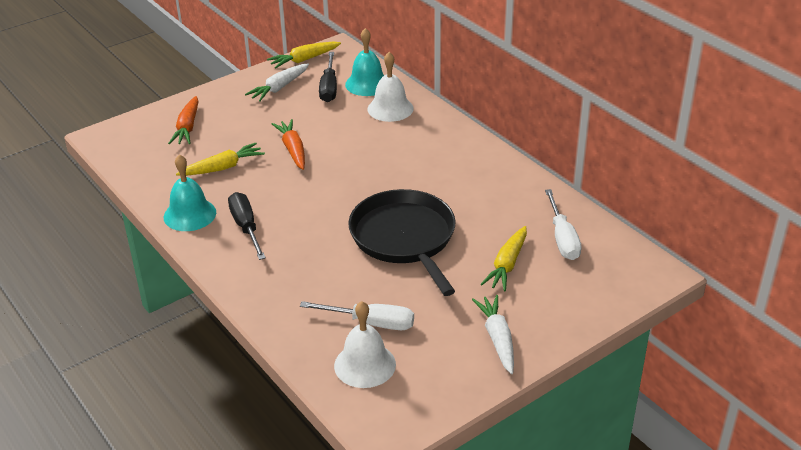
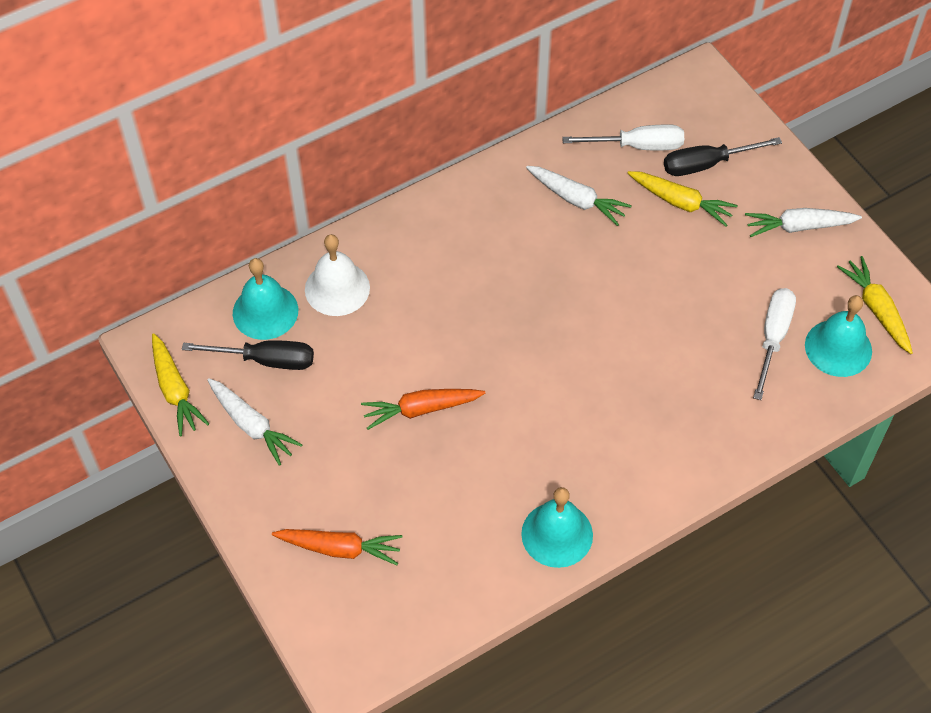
camera: 85 degrees left, 20 degrees up
(223, 167) = (452, 497): yellow carrot -> yellow carrot (876, 309)
(246, 227) = (590, 465): black screwdriver -> black screwdriver (706, 164)
(365, 365) = (838, 348): white bell -> turquoise bell
(405, 238) = (626, 294): black pan -> none
(495, 208) = (577, 200): none -> white carrot

